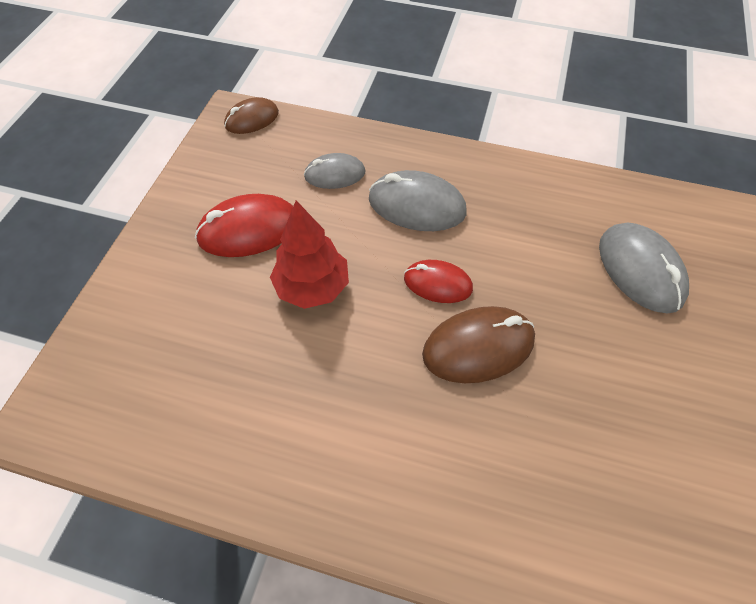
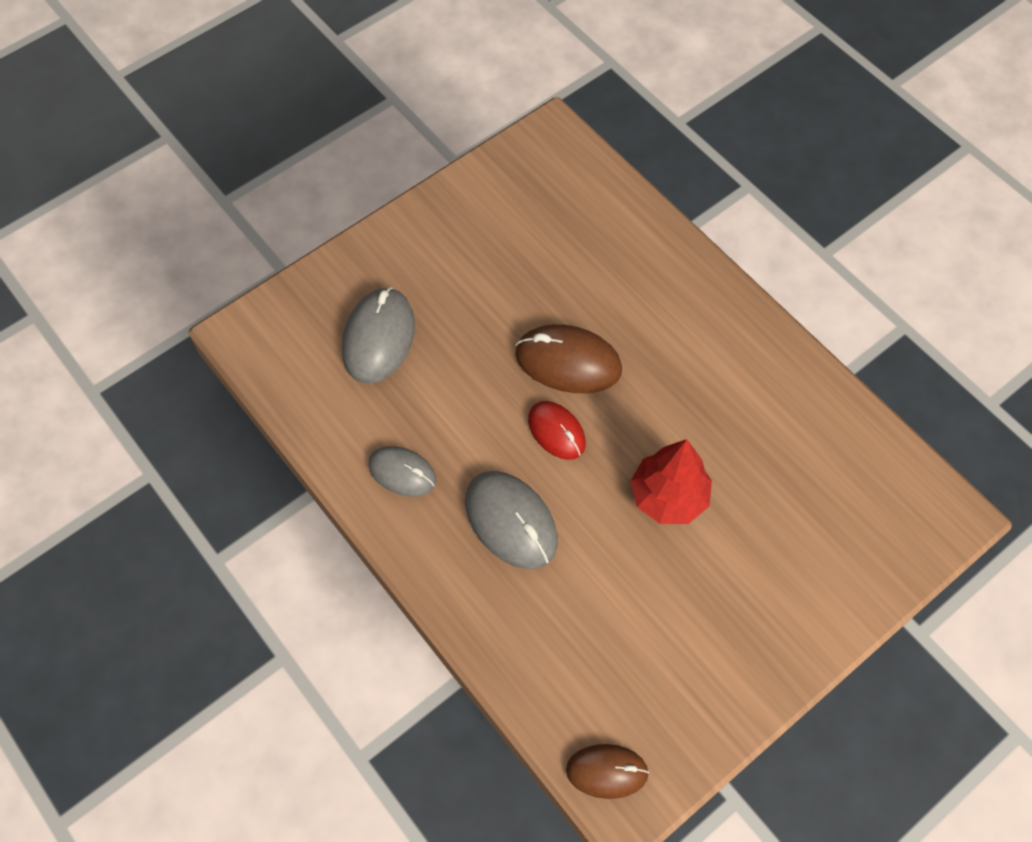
camera: 145 degrees left, 5 degrees up
(249, 230) = (694, 599): red mouse -> none
(335, 174) = (564, 616): grey mouse -> grey mouse (402, 472)

